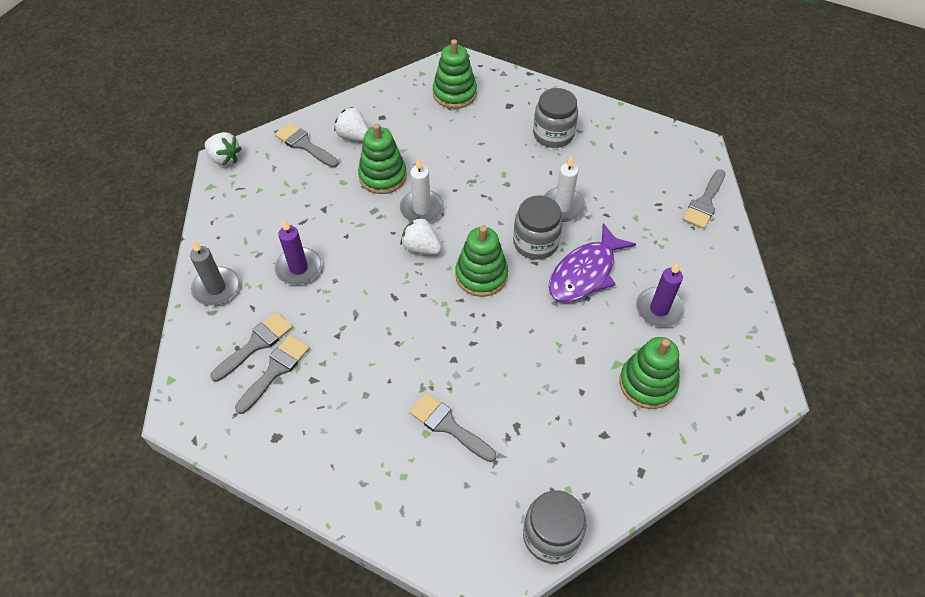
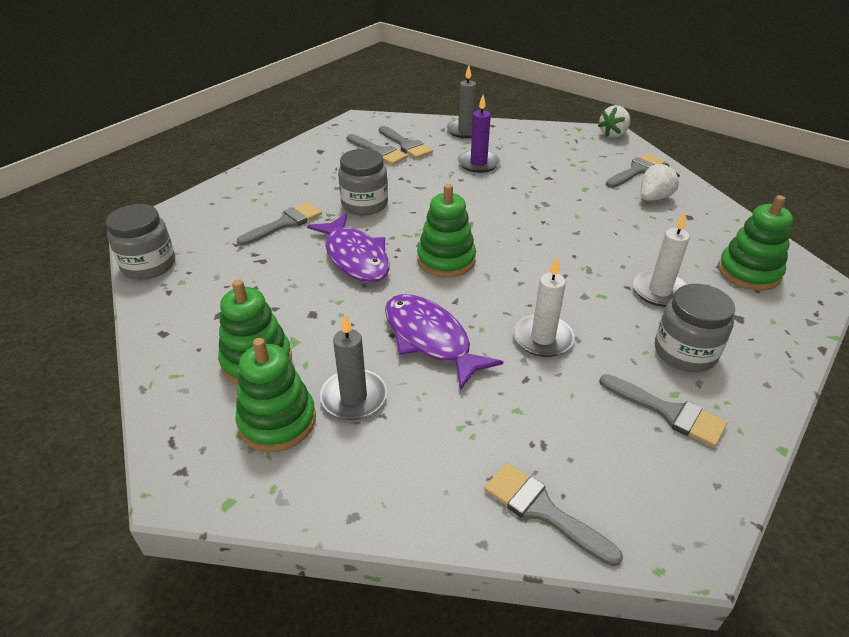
camera: 100 degrees right, 15 degrees down
(383, 176) = (594, 211): green stacking toy -> green stacking toy (277, 421)
(421, 247) = (491, 226): white strawberry -> none
(422, 209) = (545, 231): white candle -> white candle (659, 291)
(493, 346) = (355, 257): none -> purple fish
(535, 243) = (485, 305): grey jar -> grey jar (364, 204)
(610, 146) = (668, 412): none -> grey brush
(659, 309) = (353, 397): purple candle -> grey candle

